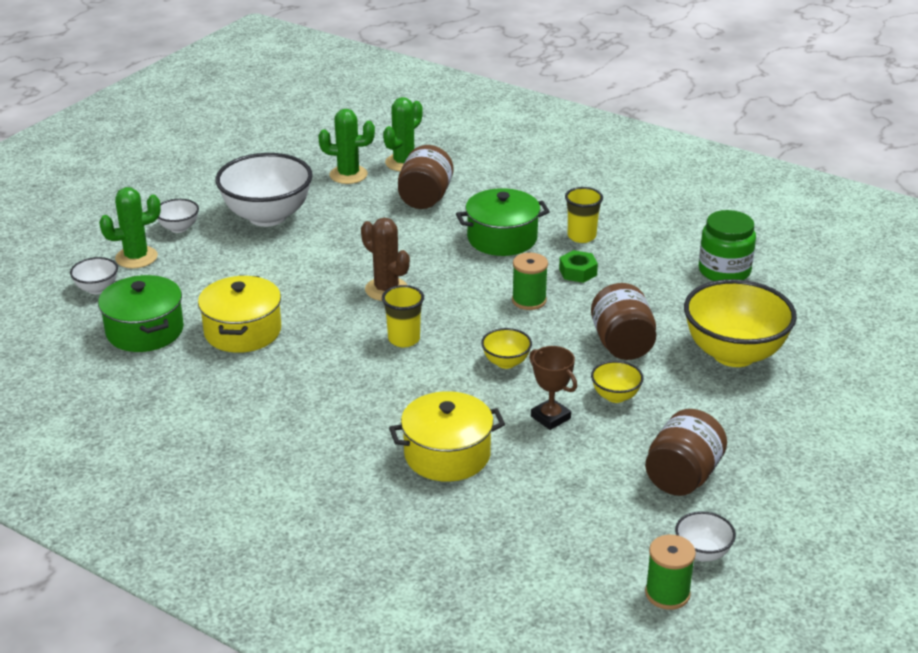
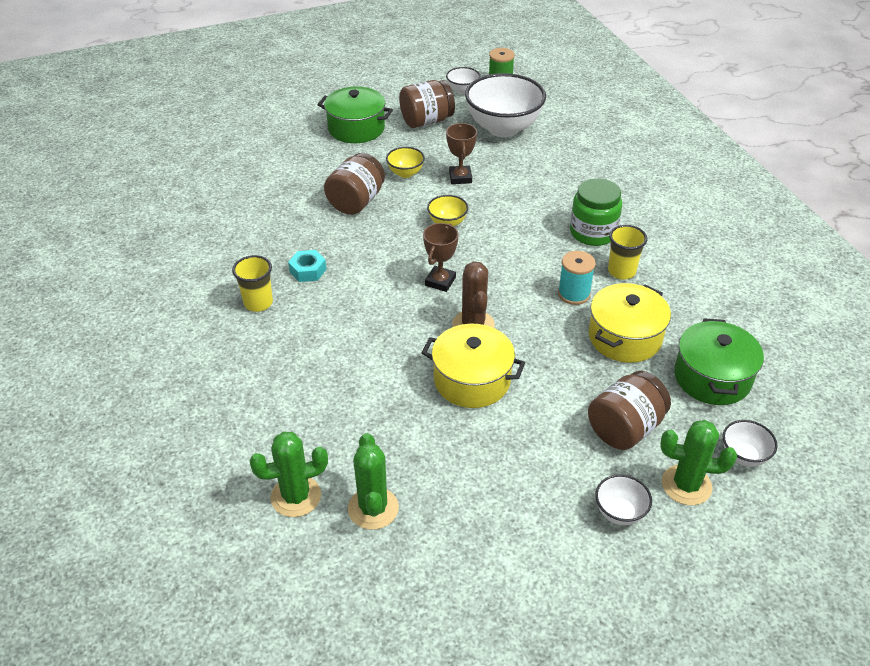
camera: 145 degrees left, 10 degrees up
(267, 216) = (512, 480): white bowl -> white bowl (503, 128)
(317, 348) = (574, 294): none -> turquoise spool
(348, 175) = (373, 508): green cactus -> green cactus turned 45 degrees clockwise
(404, 339) = (501, 272): yellow cup -> yellow cup (621, 271)
(425, 198) = (333, 423): brown jar -> brown jar (625, 428)
(447, 455) = (546, 183): yellow pot -> yellow pot (472, 380)
(452, 309) = (440, 281): none -> brown trophy
(502, 238) = (323, 333): green pot -> green pot (356, 128)
(529, 300) = (375, 262): green spool -> none
(578, 272) = (308, 270): green nut -> turquoise nut
(724, 271) = (207, 222): green jar -> green jar (593, 232)
(734, 354) = (298, 166): yellow bowl -> none

